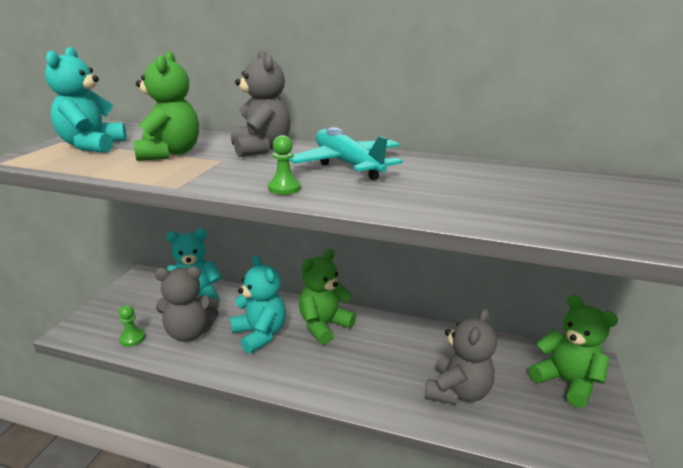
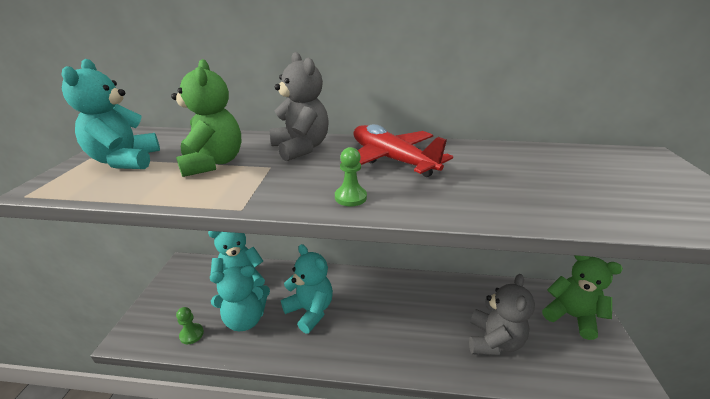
camera: 10 degrees left, 5 degrees up
(190, 332) = (245, 319): grey teddy bear -> turquoise teddy bear
(324, 325) = (363, 292): green teddy bear -> none
(347, 164) = (391, 160): turquoise plane -> red plane

